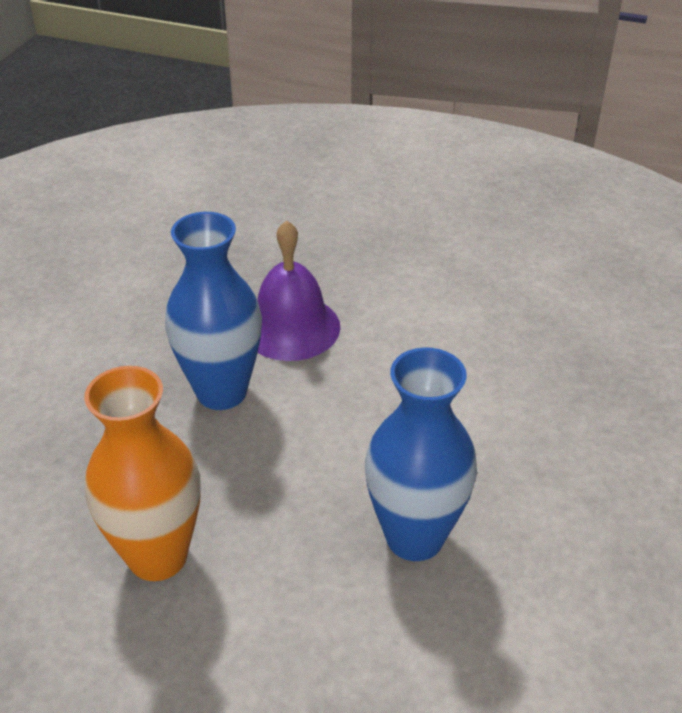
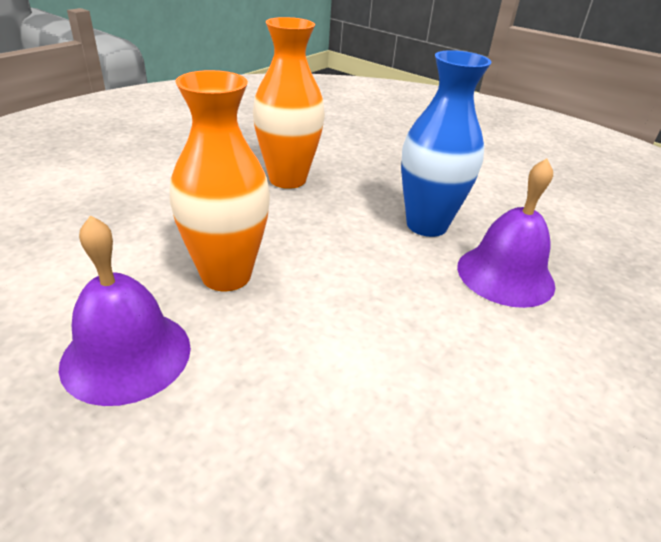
camera: 105 degrees right, 5 degrees down
(414, 537) = (226, 275): blue vase -> orange vase
(568, 564) = (126, 355): none -> purple bell

